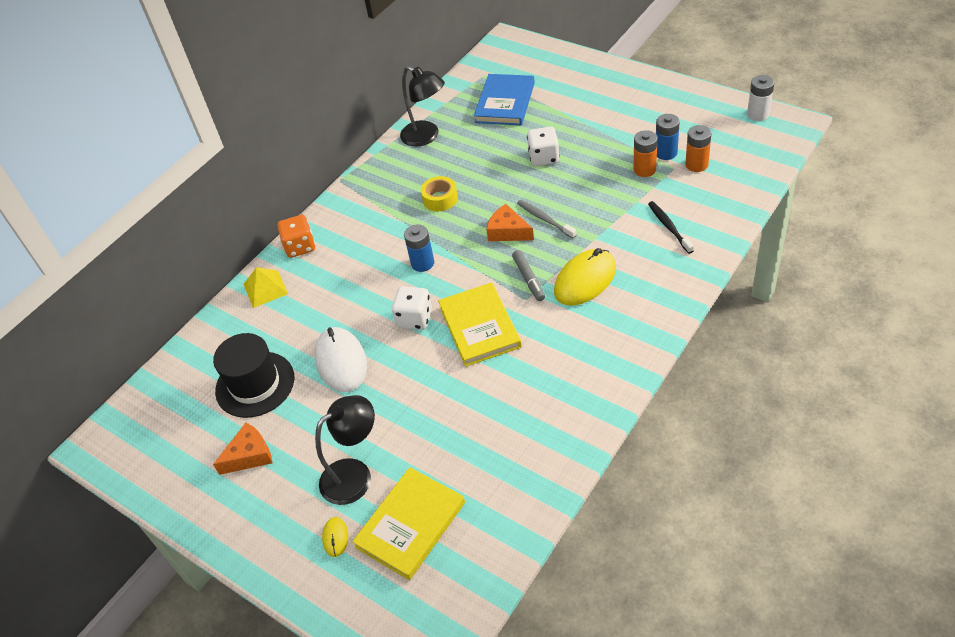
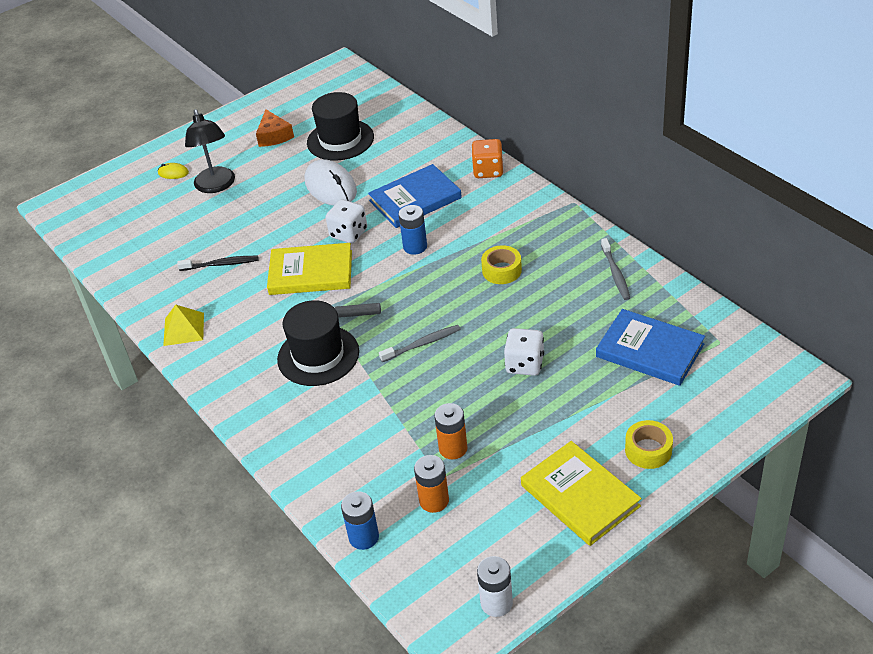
camera: 105 degrees right, 5 degrees down
(265, 288) = (446, 148): yellow pyramid -> yellow pyramid (184, 329)
(341, 361) = (330, 186): white mouse -> white mouse turned 60 degrees clockwise
(352, 285) = (415, 199): none -> blue book
(410, 525) = (153, 209): yellow book -> yellow book (580, 496)
(426, 136) = (615, 274): black lamp -> grey toothbrush
(508, 231) = (421, 312): orange cheese -> none
(585, 280) = (318, 355): yellow mouse -> black hat
(598, 84) = (648, 450): none -> yellow tape
(666, 153) = (472, 478): blue battery -> blue battery (364, 537)
(669, 227) = (348, 442): black toothbrush -> black toothbrush (221, 264)

